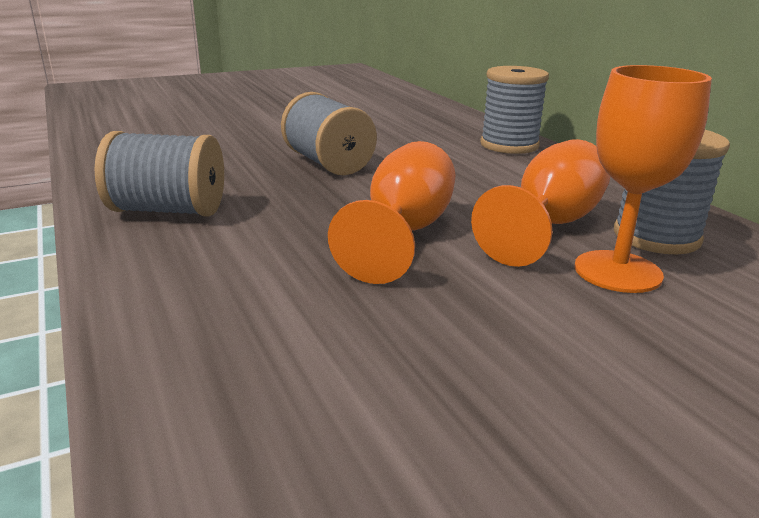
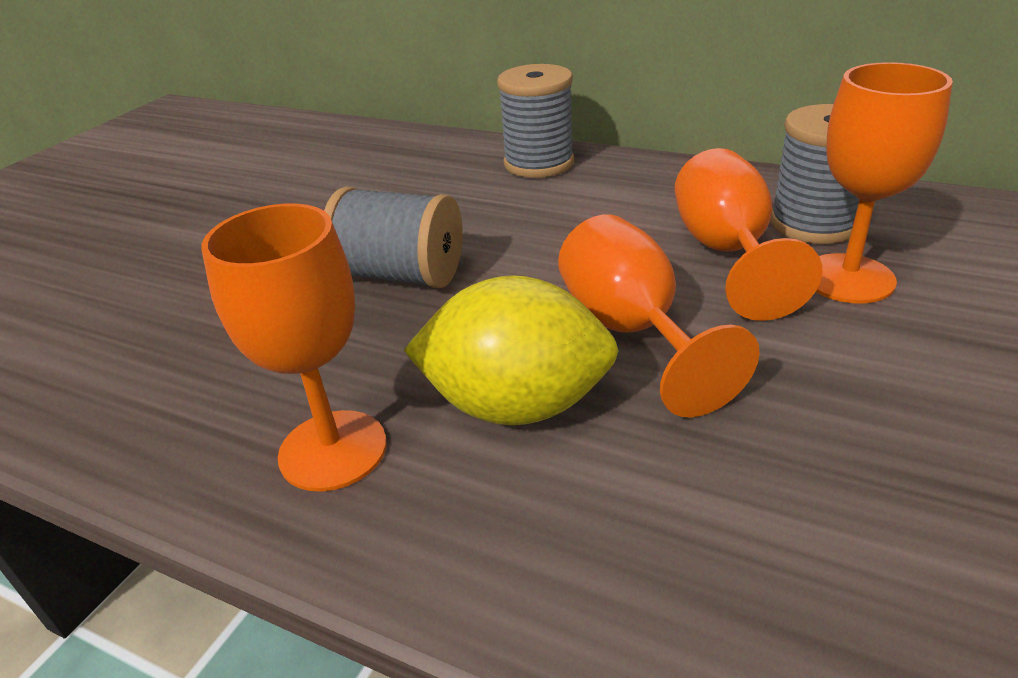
camera: 35 degrees left, 10 degrees up
(168, 210) = (333, 450): grey spool -> orange goblet
(278, 233) = (517, 405): none -> yellow lemon

